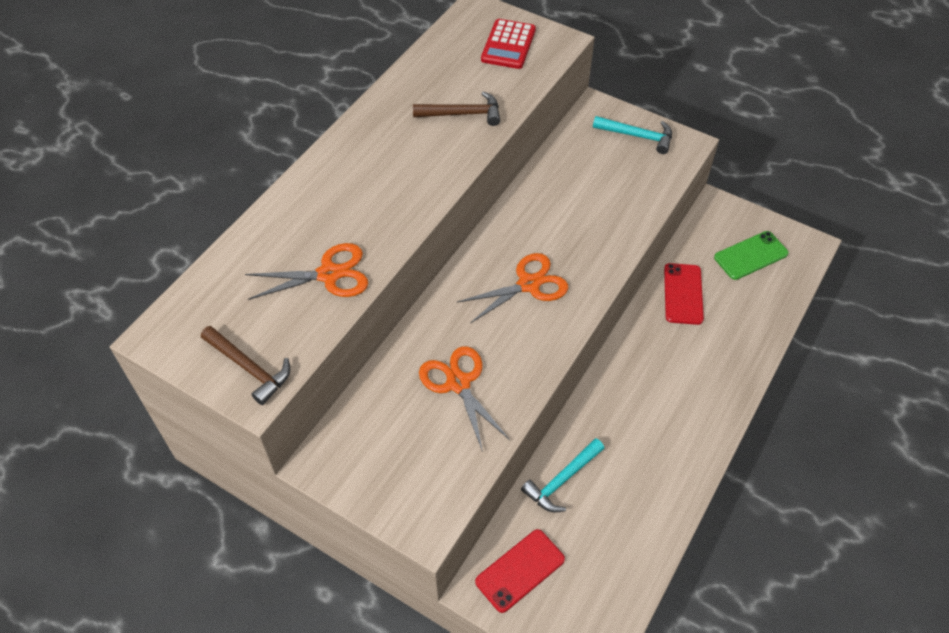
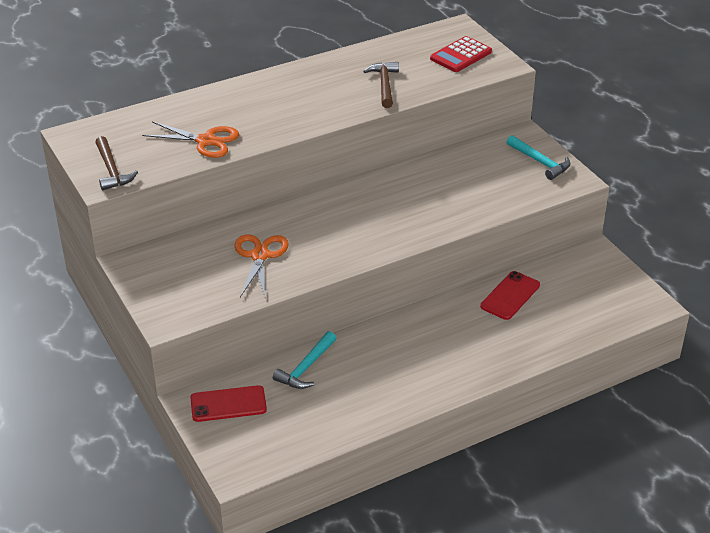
camera: 30 degrees right, 15 degrees down
(462, 114) = (384, 85): brown hammer -> brown hammer turned 120 degrees counterclockwise
(529, 284) = (364, 220): orange scissors -> none
(562, 480) = (306, 367): turquoise hammer -> turquoise hammer turned 45 degrees counterclockwise
(750, 255) = (594, 293): green phone -> none

